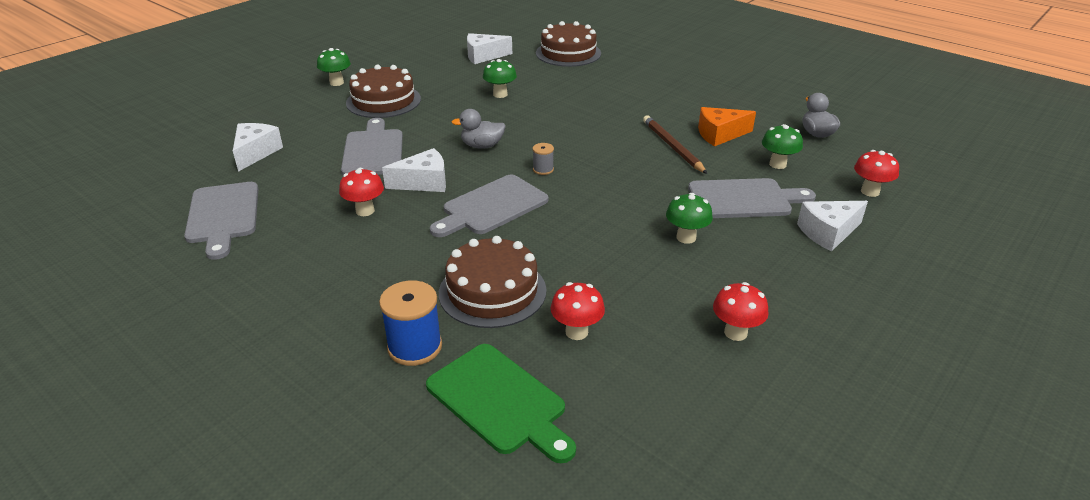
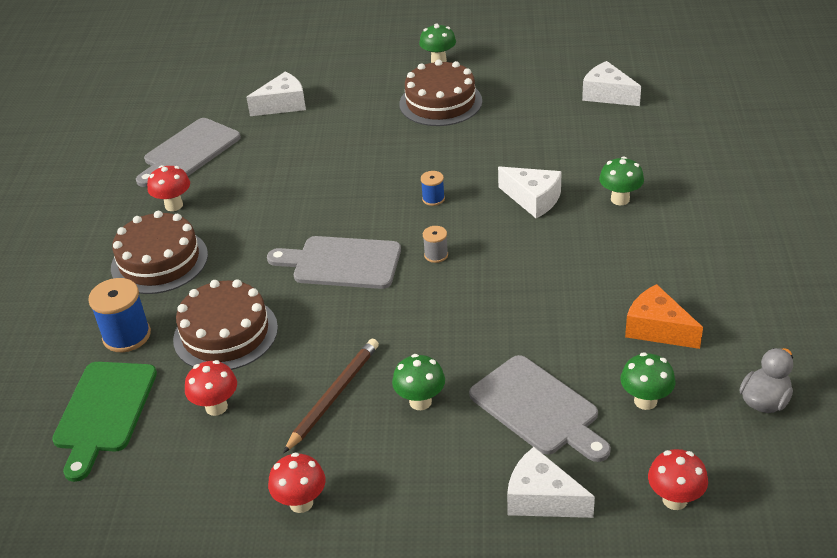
camera: 55 degrees right, 5 degrees up
(365, 211) = (264, 206): red mushroom -> red mushroom (174, 205)
(373, 151) = (354, 152): grey cutting board -> none
(424, 182) = (337, 207): white cheese -> white cheese (533, 199)
(482, 146) = (433, 199): grey duck -> blue spool
(500, 94) = (542, 151): green mushroom -> green mushroom (620, 199)
(568, 53) = (697, 135): brown cake -> brown cake (159, 261)
(672, 147) = (584, 309): brown pencil -> brown pencil (333, 396)

